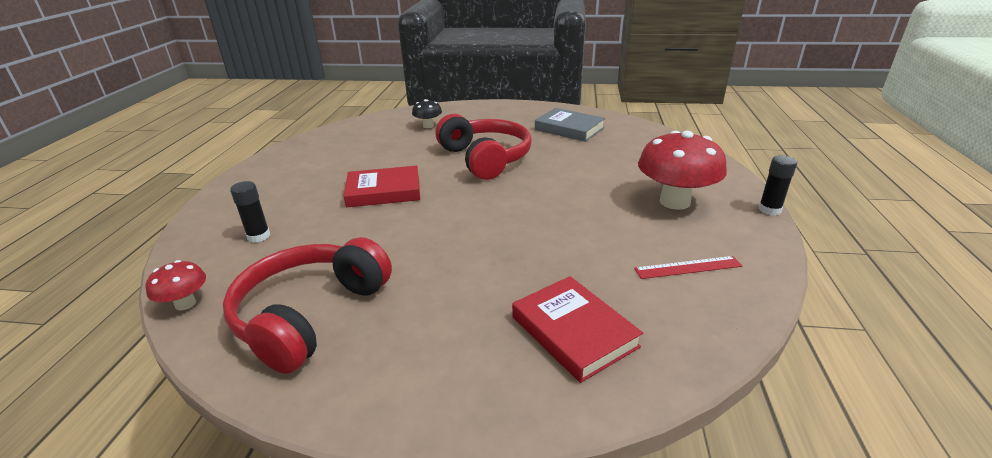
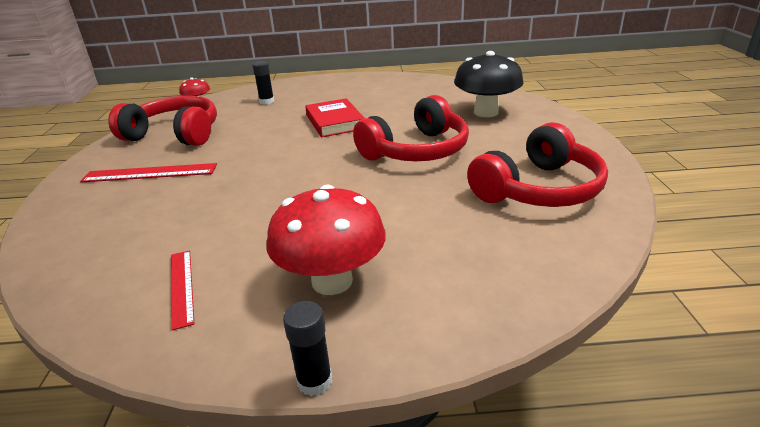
camera: 80 degrees right, 0 degrees up
(428, 126) = (486, 112): black mushroom -> black mushroom, size x2.00
(441, 322) = (150, 173): none -> red ruler
(569, 129) = (538, 189): grey book -> red headphones
(573, 332) = (114, 224): red book -> none

